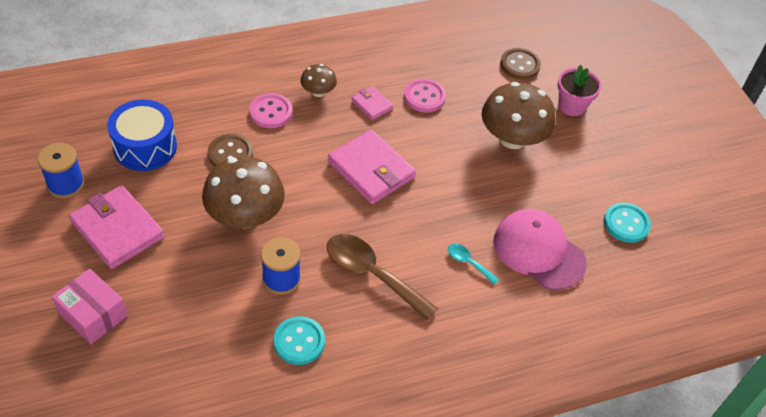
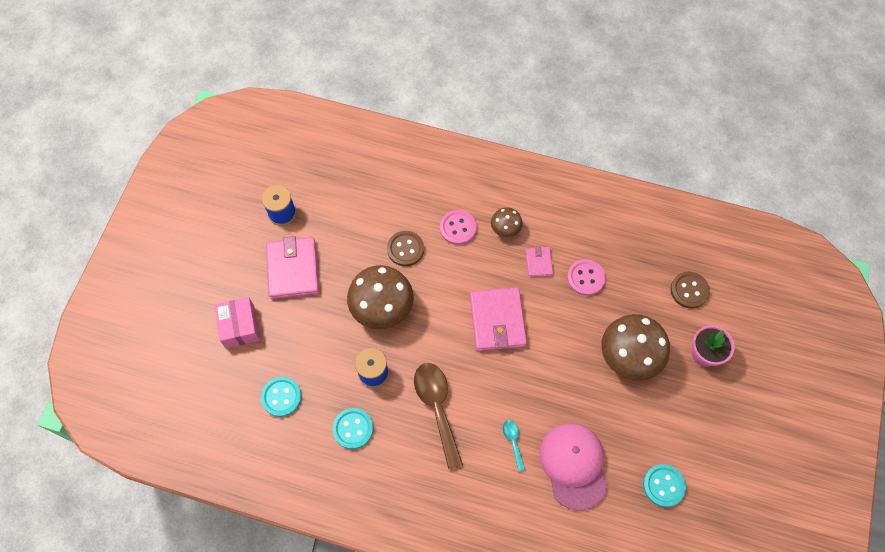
camera: 40 degrees right, 15 degrees up
(145, 147) = (351, 210): blue drum -> none
(195, 356) = (281, 397): none -> turquoise button

